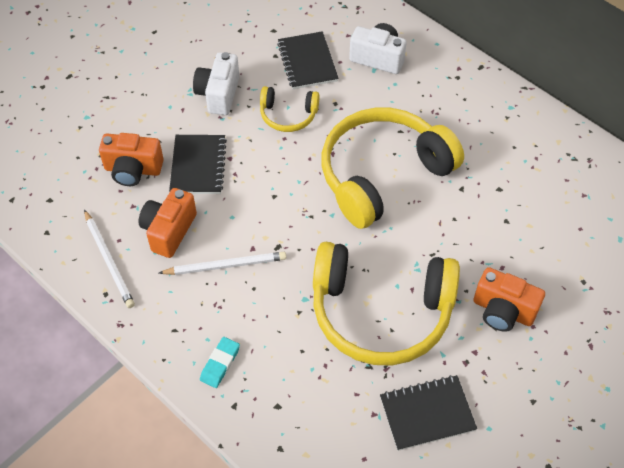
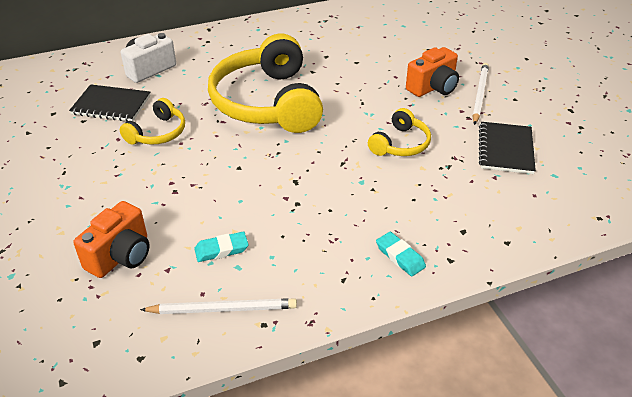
camera: 65 degrees left, 15 degrees down
(169, 231) = (221, 250): orange camera -> turquoise eraser
(198, 166) = (161, 206): black notebook -> none
(218, 94) = (88, 167): white camera -> none
(226, 265) = (292, 220): white pencil -> white pencil (479, 94)
(381, 312) = (400, 144): yellow headphones -> yellow headphones, size x0.47

